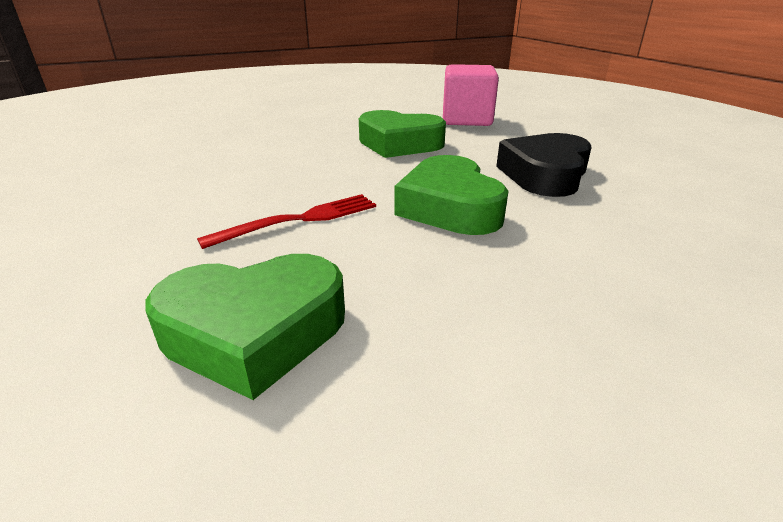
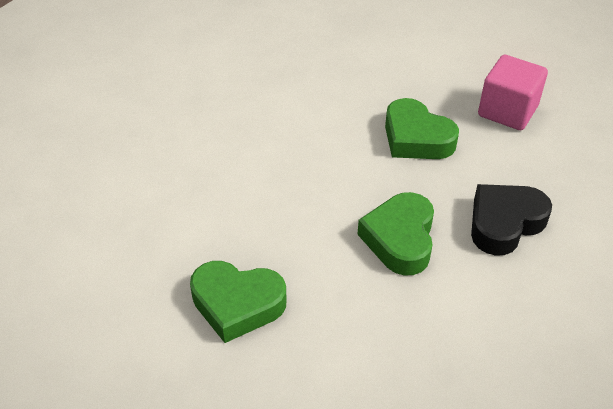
camera: 25 degrees right, 15 degrees up
(301, 219) = (295, 218): red fork -> none

